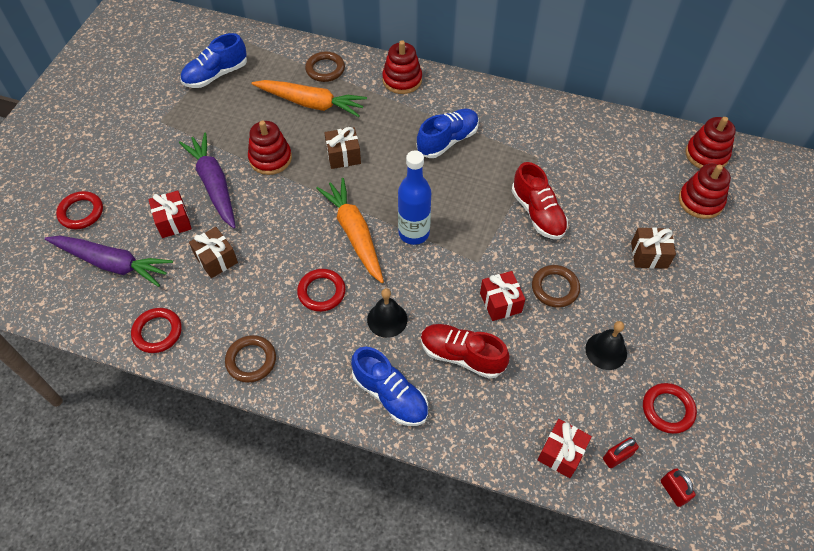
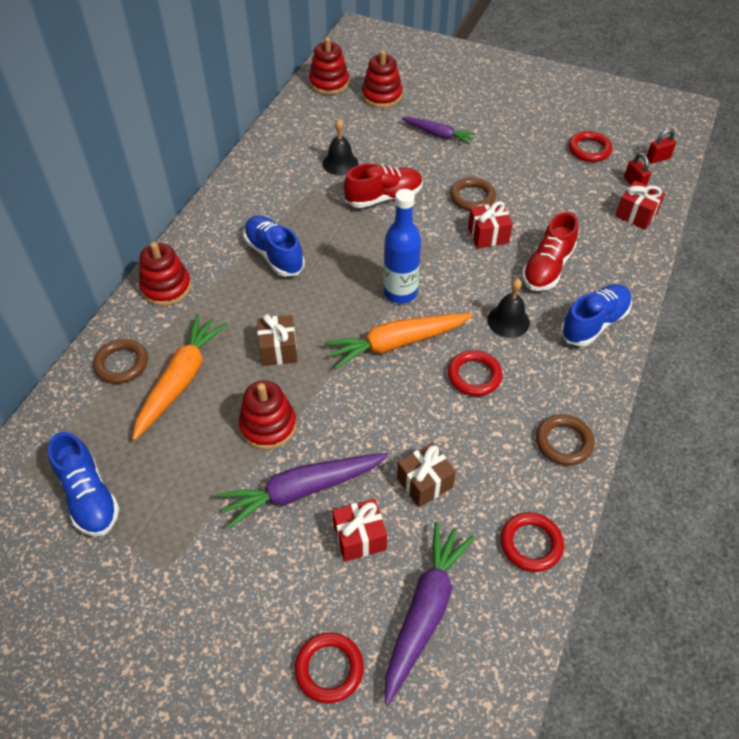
camera: 85 degrees left, 5 degrees down
(606, 351) = (537, 175): black bell -> black bell (340, 163)
(649, 255) = (438, 135): brown gift -> purple carrot

